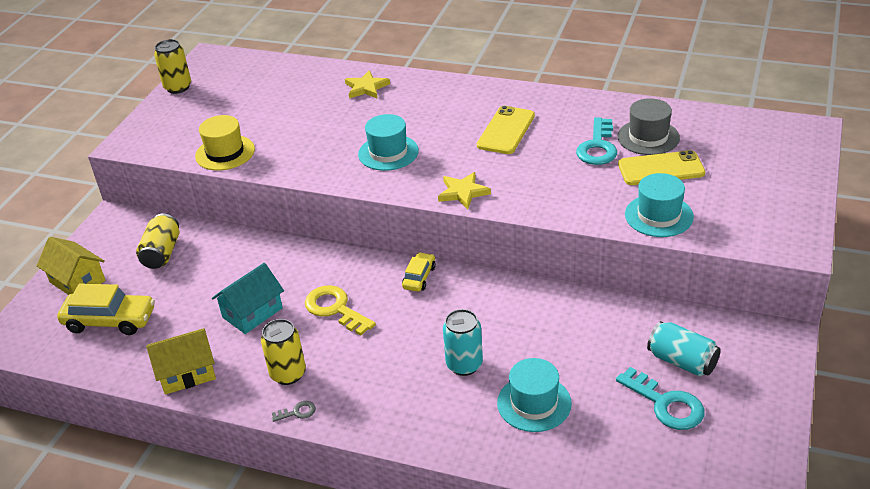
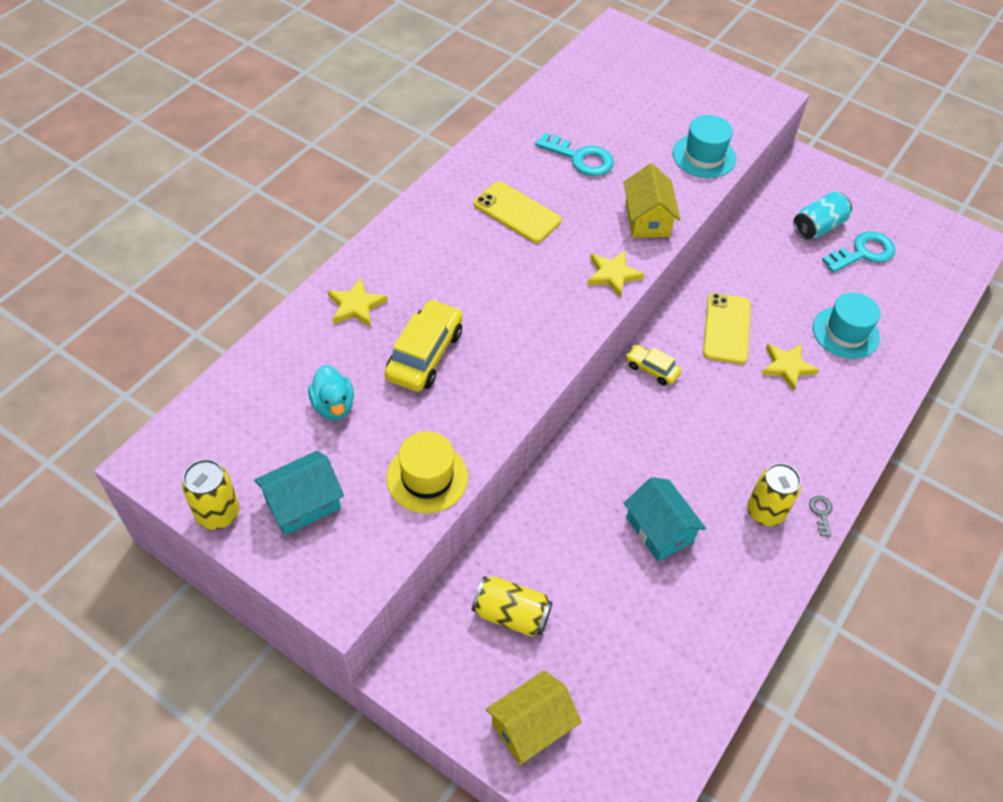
camera: 80 degrees left, 15 degrees up
(110, 321) = (625, 688): yellow car -> yellow car (425, 354)
(187, 373) = (741, 609): yellow house -> yellow house (647, 219)
(192, 113) = (303, 503): none -> turquoise house
(273, 103) = (333, 406): none -> turquoise duck
(335, 309) = (677, 451): yellow key -> none
(388, 152) = (509, 317): turquoise hat -> none
(464, 365) = (787, 367): turquoise can -> yellow star
(648, 137) = (581, 121): grey hat -> none
(661, 169) = (635, 131): yellow phone -> yellow phone (726, 328)

